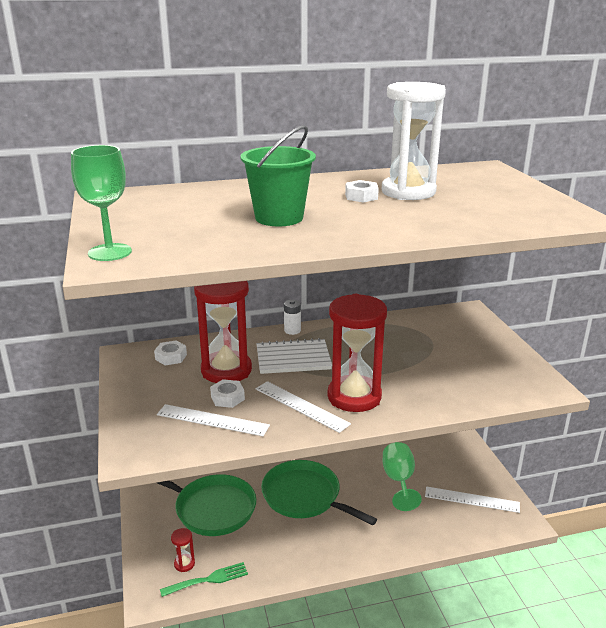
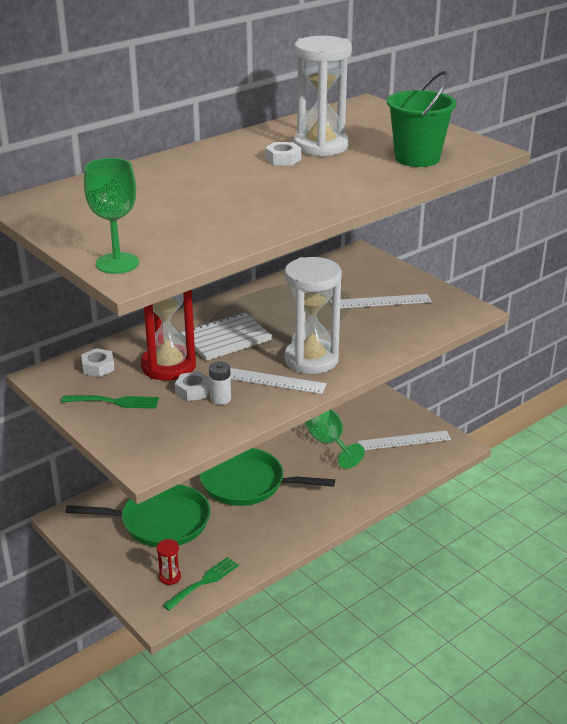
camera: 25 degrees left, 5 degrees up
(157, 390) = (115, 402): none -> green fork
(212, 420) = (196, 414): white ruler -> white ruler (380, 301)
(279, 218) = (232, 196): green bucket -> green bucket (417, 158)
(292, 330) = (201, 311): white battery -> white battery (220, 399)
(354, 397) = (311, 360): red hourglass -> white hourglass

